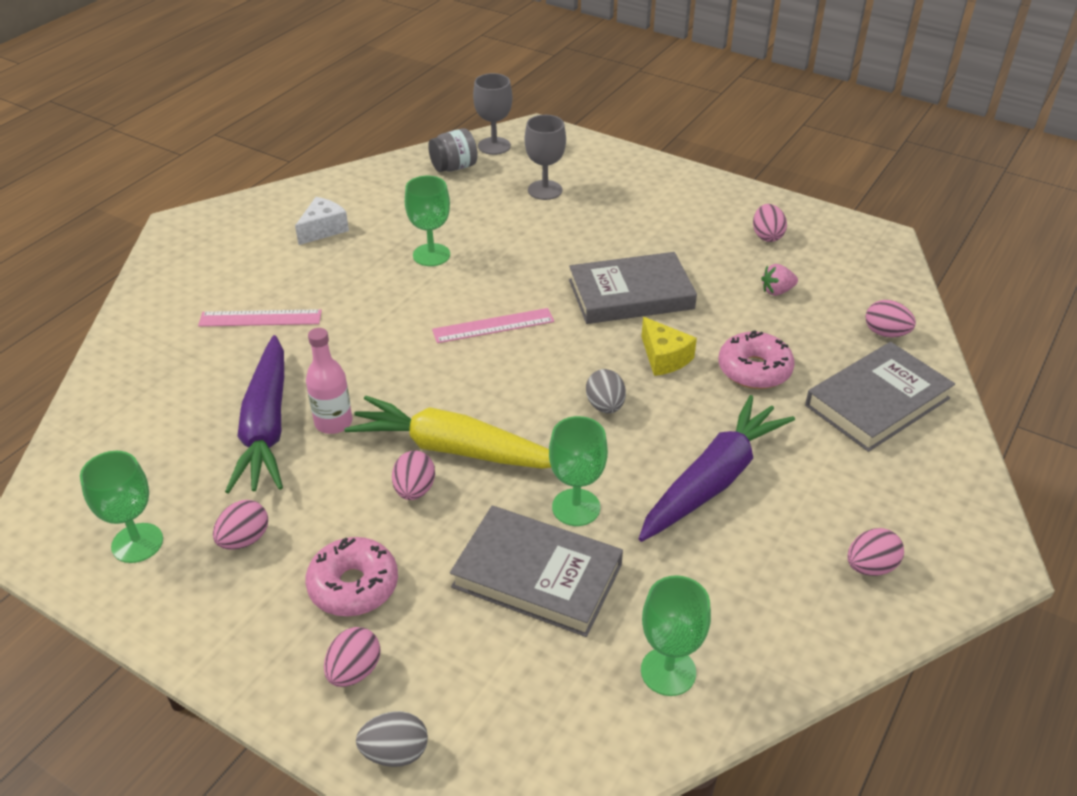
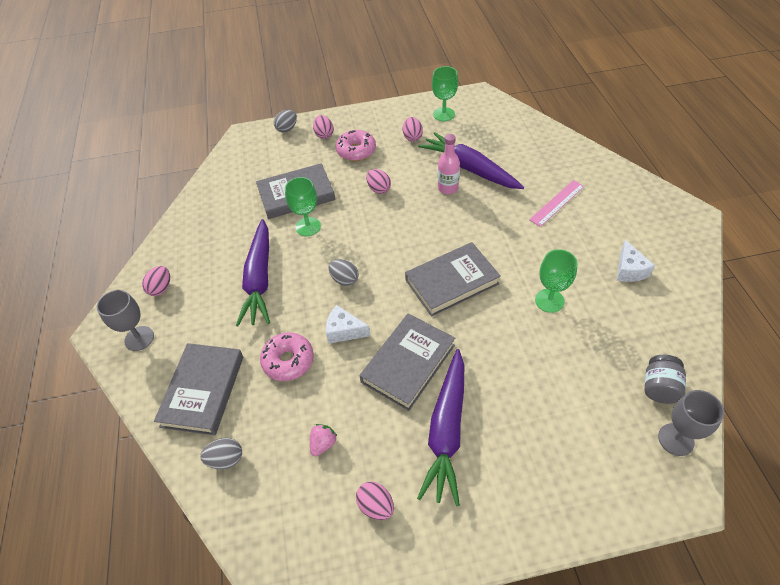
camera: 140 degrees right, 10 degrees up
(454, 449) = (385, 213): yellow carrot -> none
(493, 326) = (452, 282): pink ruler -> grey book
(545, 190) = (573, 418): grey goblet -> grey goblet (139, 338)
(655, 238) = (446, 431): none -> purple carrot
(664, 357) = (344, 331): yellow cheese -> white cheese
(668, 671) = (219, 199): green goblet -> none
(885, 333) = (226, 459): pink egg -> grey egg

